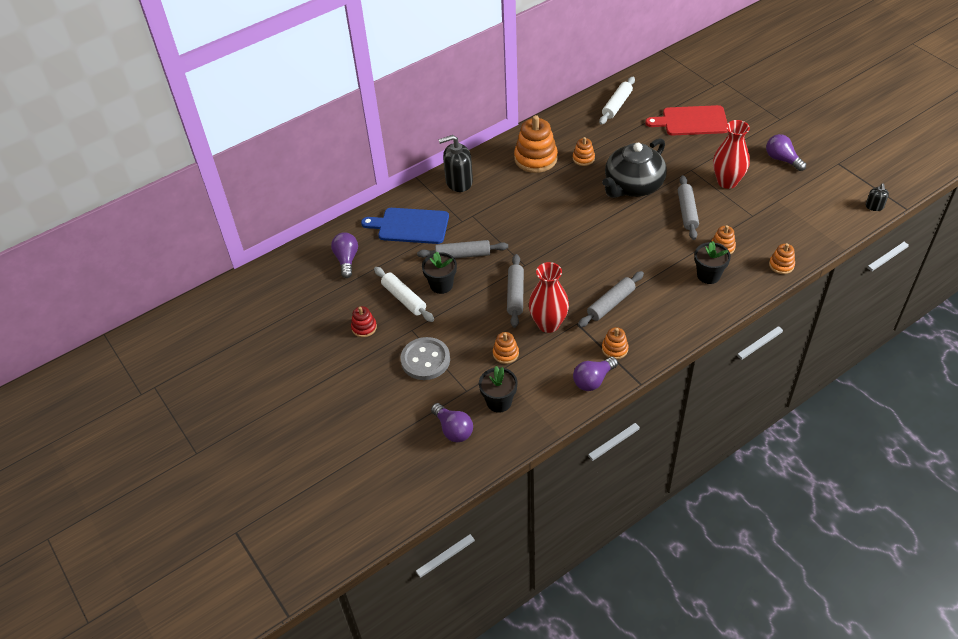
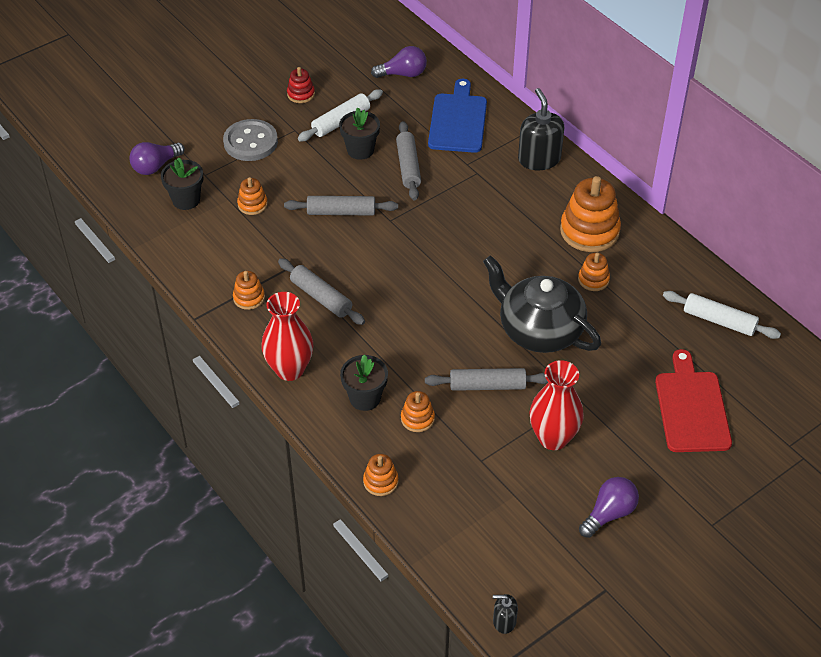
camera: 85 degrees right, 0 degrees up
(548, 324) = (293, 240): red vase -> red vase (290, 369)
(593, 380) = (205, 277): purple light bulb -> none

